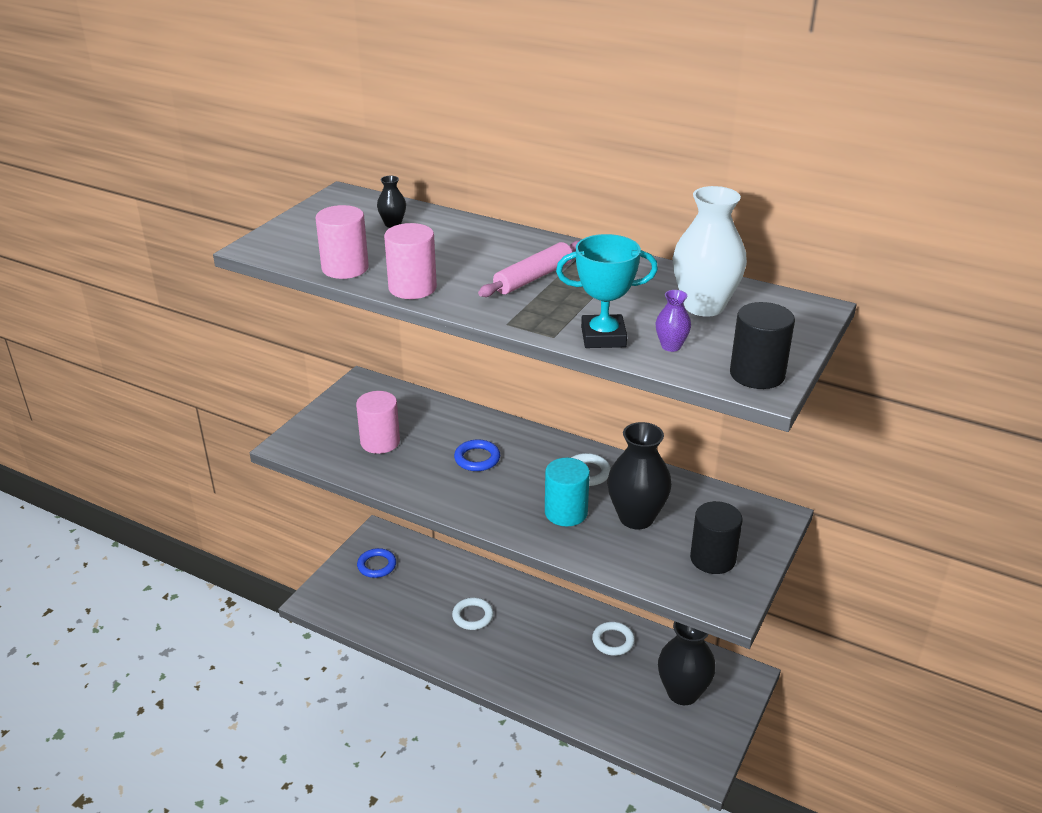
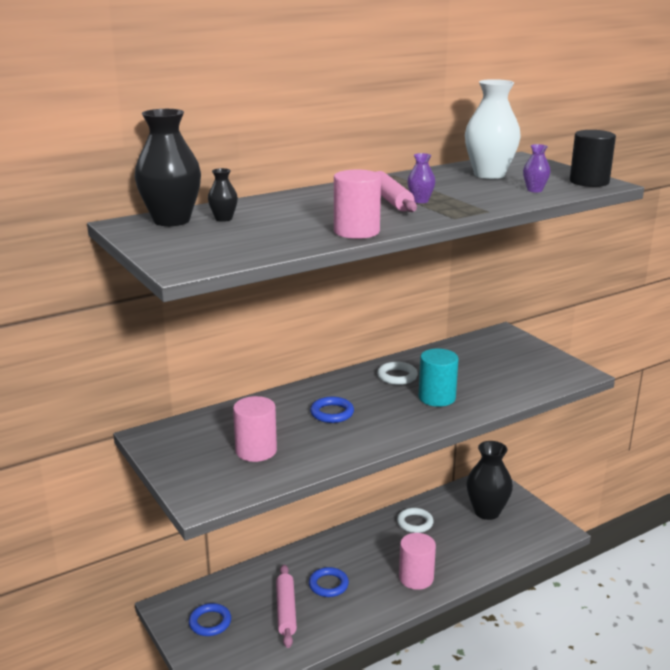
camera: 60 degrees left, 10 degrees down
(345, 268) = (284, 245): pink cylinder -> pink cylinder (416, 578)
(421, 603) = (286, 610): none -> pink rolling pin
(472, 616) = (328, 585): white ring -> blue ring
(548, 293) = (420, 201): none -> purple vase
(603, 337) = (504, 200): turquoise trophy -> none
(636, 517) = (466, 375): black vase -> black vase (171, 220)
(712, 558) = (530, 364): black cylinder -> none

